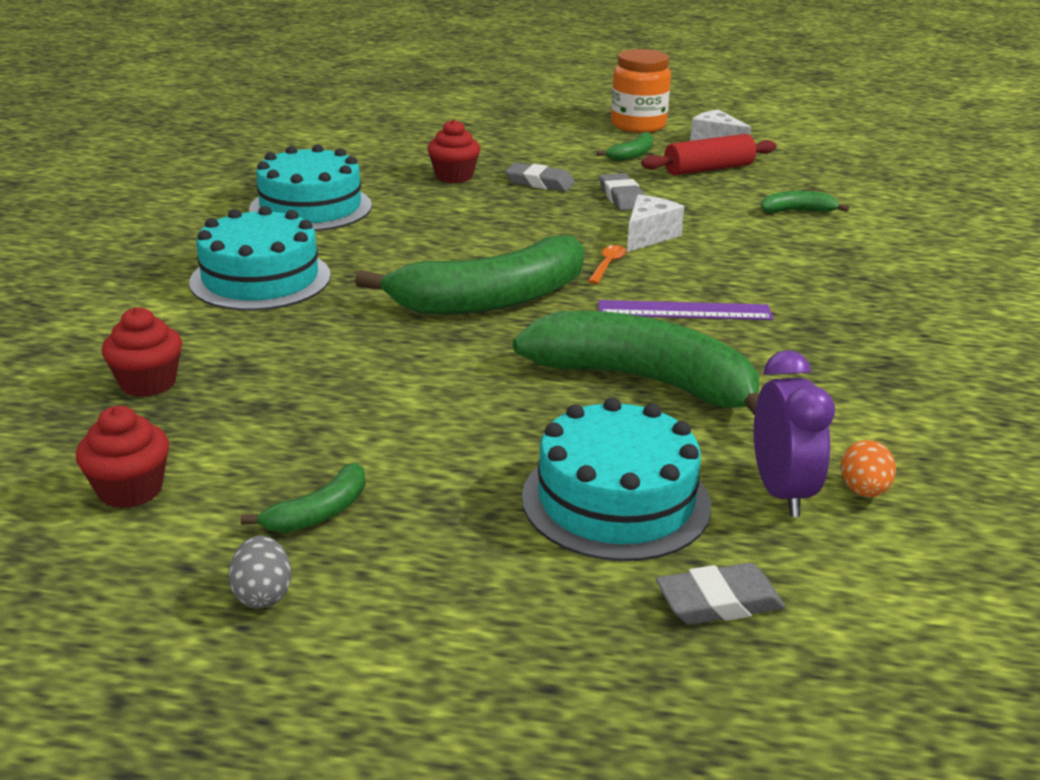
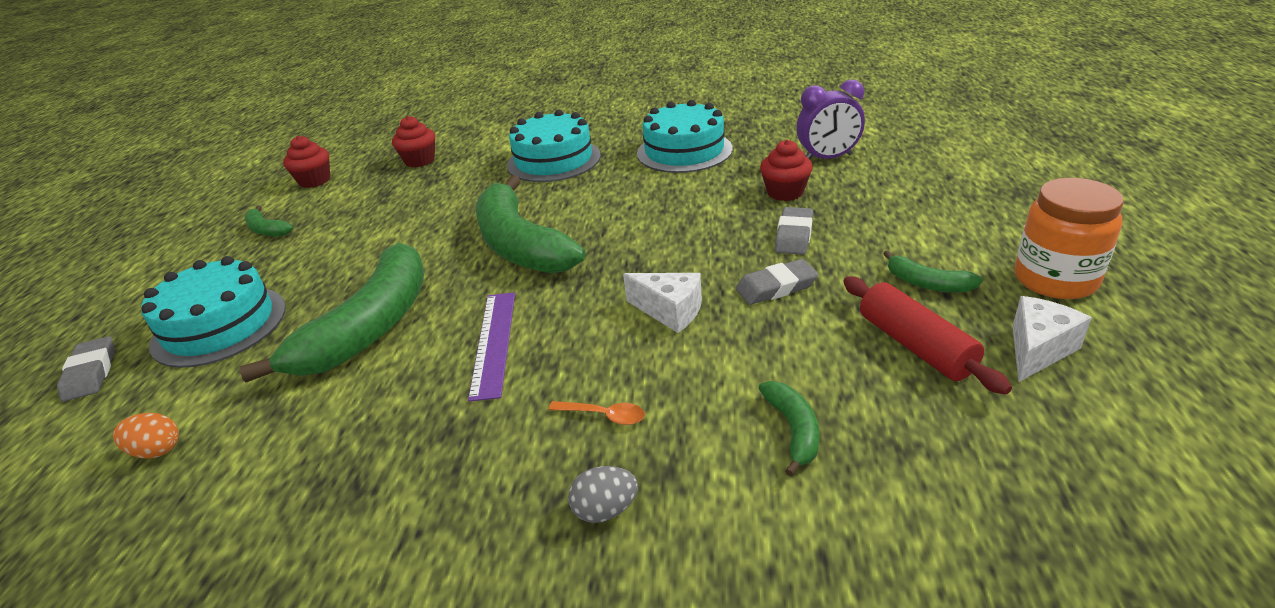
camera: 90 degrees right, 5 degrees up
(263, 594) = (207, 229): grey egg -> grey egg (605, 510)
(608, 265) = (593, 292): orange spoon -> orange spoon (604, 415)
(781, 492) = (183, 402): purple clock -> purple clock (828, 158)

